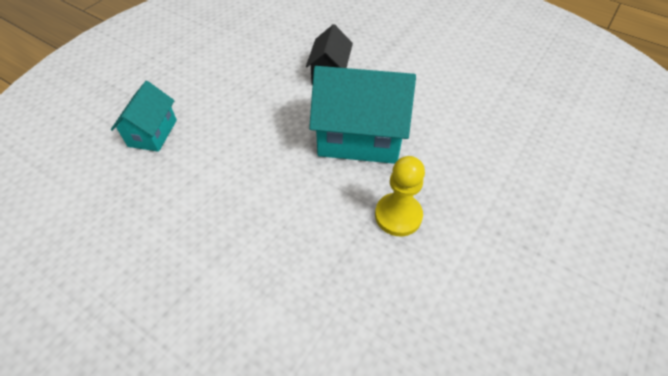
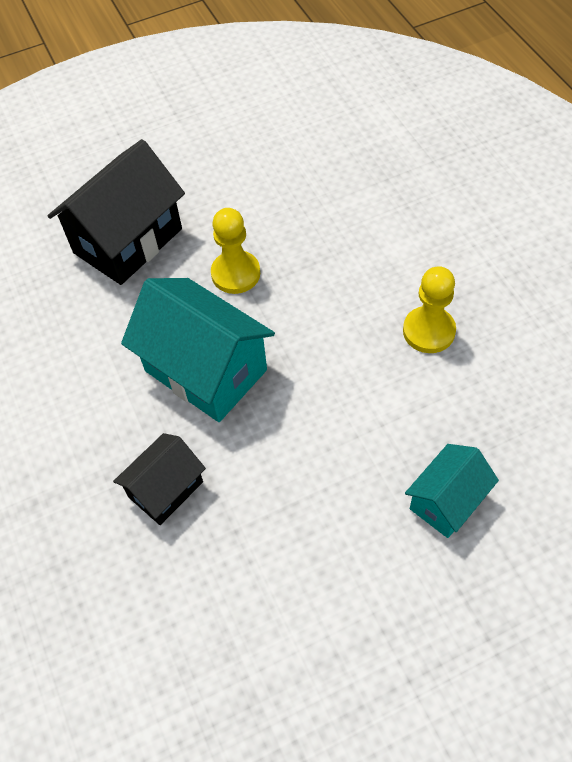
camera: 145 degrees left, 5 degrees up
(204, 242) = (428, 331): none -> yellow pawn
(510, 201) = (128, 241): none -> black house

